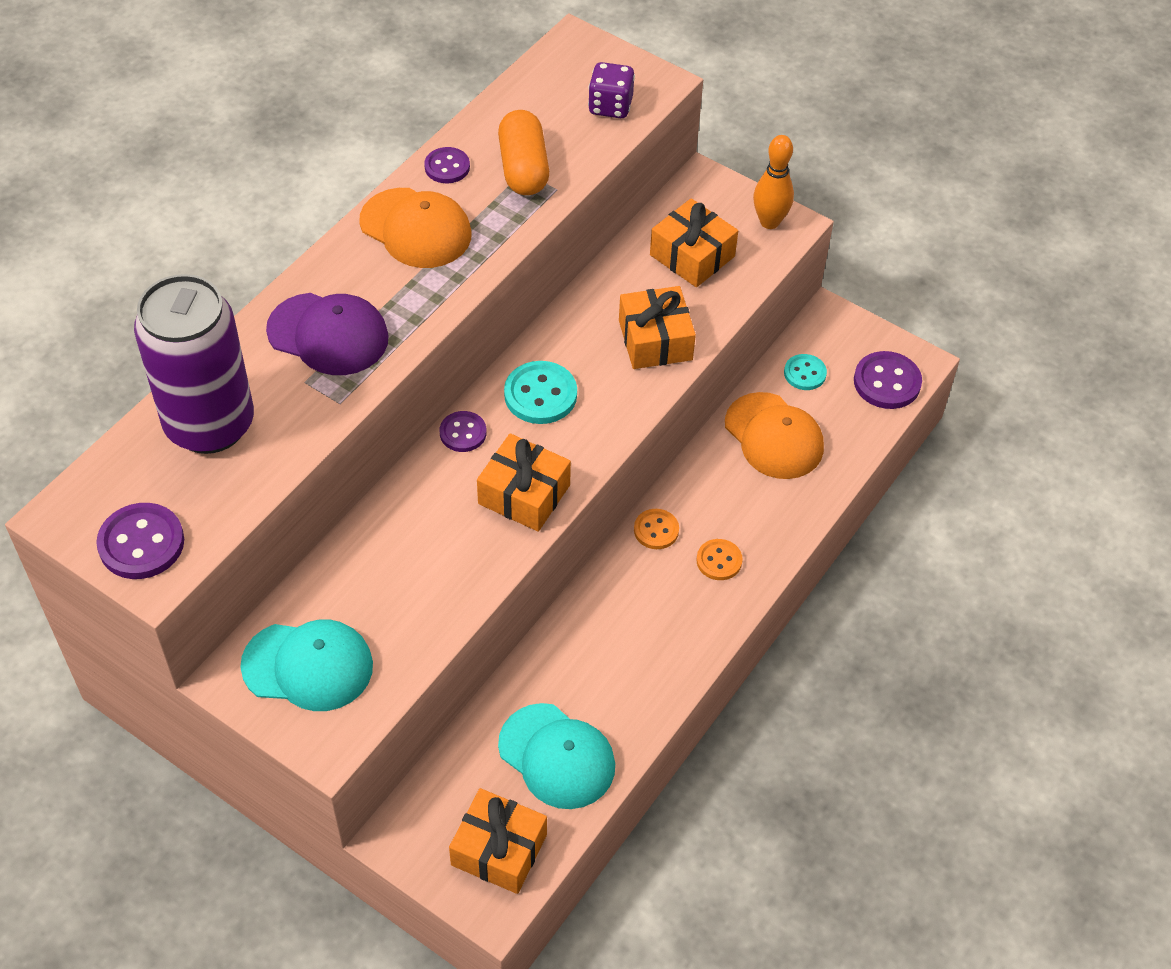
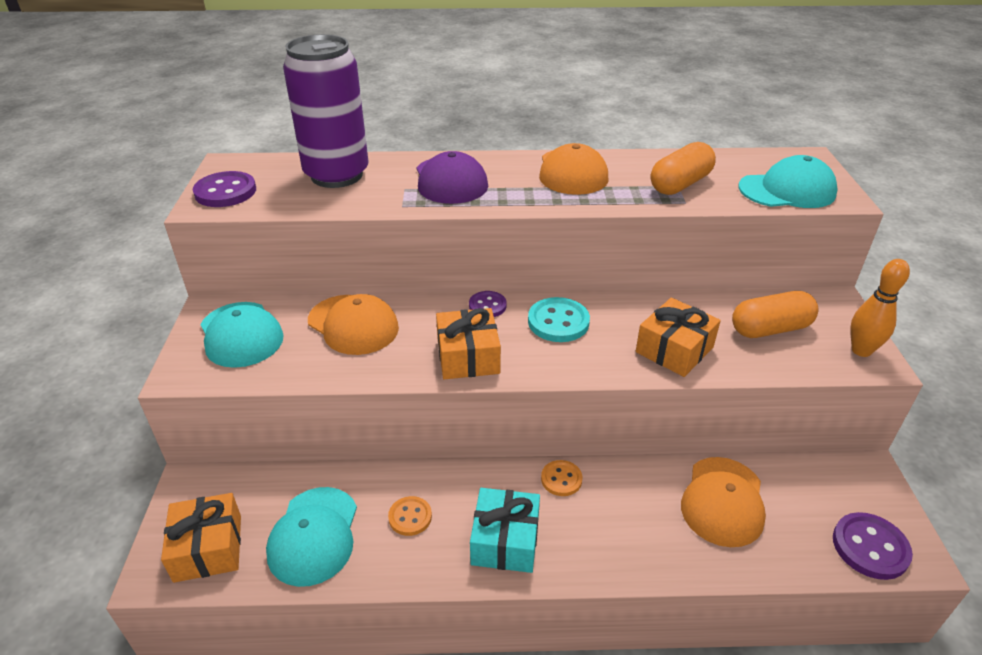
camera: 55 degrees right, 15 degrees down
(386, 560) = (353, 325): none -> orange cap
(447, 167) = (635, 161): purple button -> none
(610, 106) = (787, 190): purple dice -> turquoise cap
(684, 614) = (505, 540): none -> turquoise gift
(692, 255) = (770, 329): orange gift -> orange capsule
(719, 561) = (574, 534): orange button -> orange button (410, 517)
(805, 373) = (801, 486): turquoise button -> none

